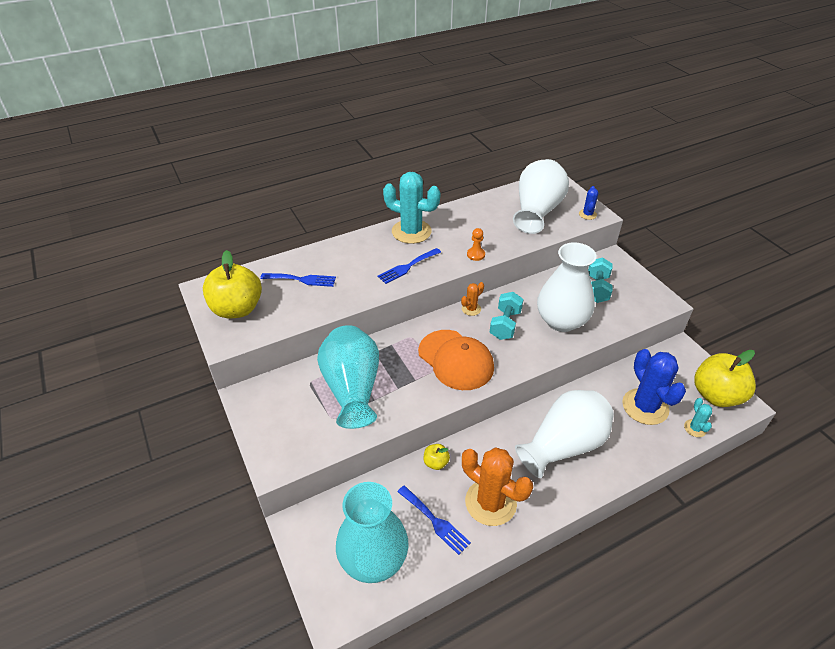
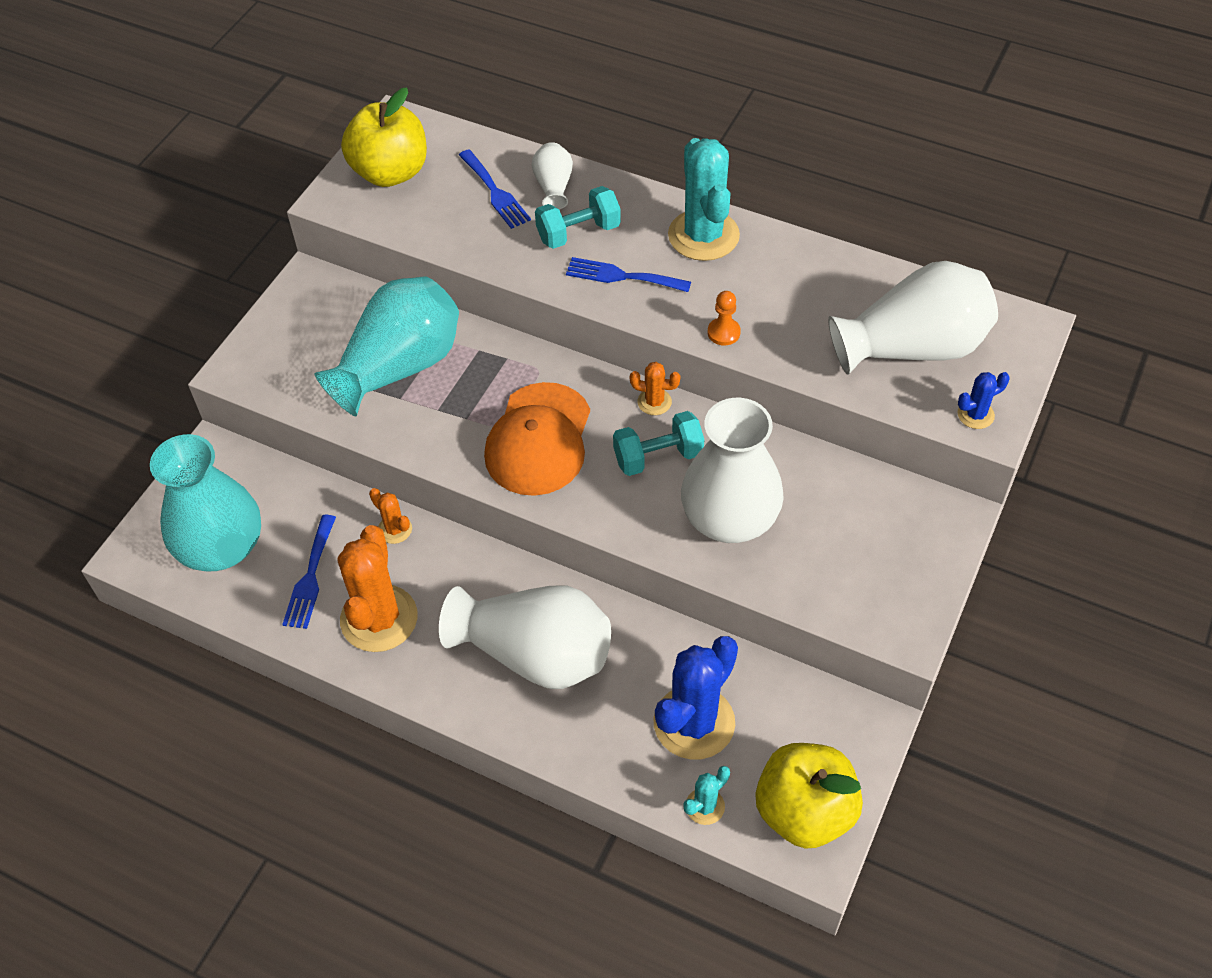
camera: 55 degrees right, 10 degrees up
(323, 259) = (553, 187): none -> white vase
(436, 463) = (395, 529): yellow apple -> orange cactus
(597, 289) = (850, 529): turquoise dumbbell -> turquoise dumbbell (578, 233)

